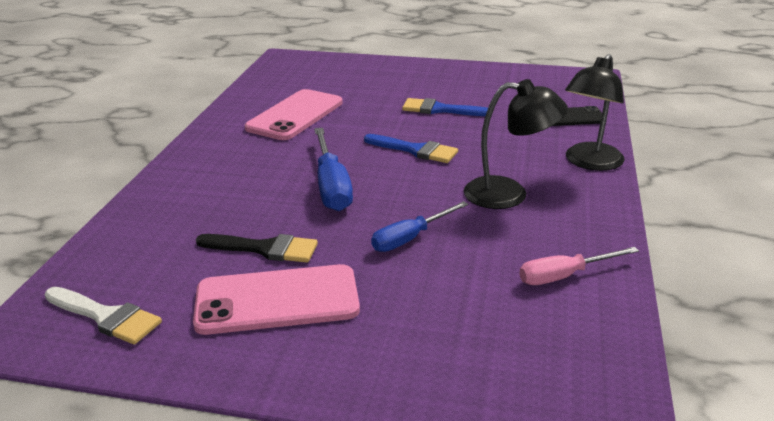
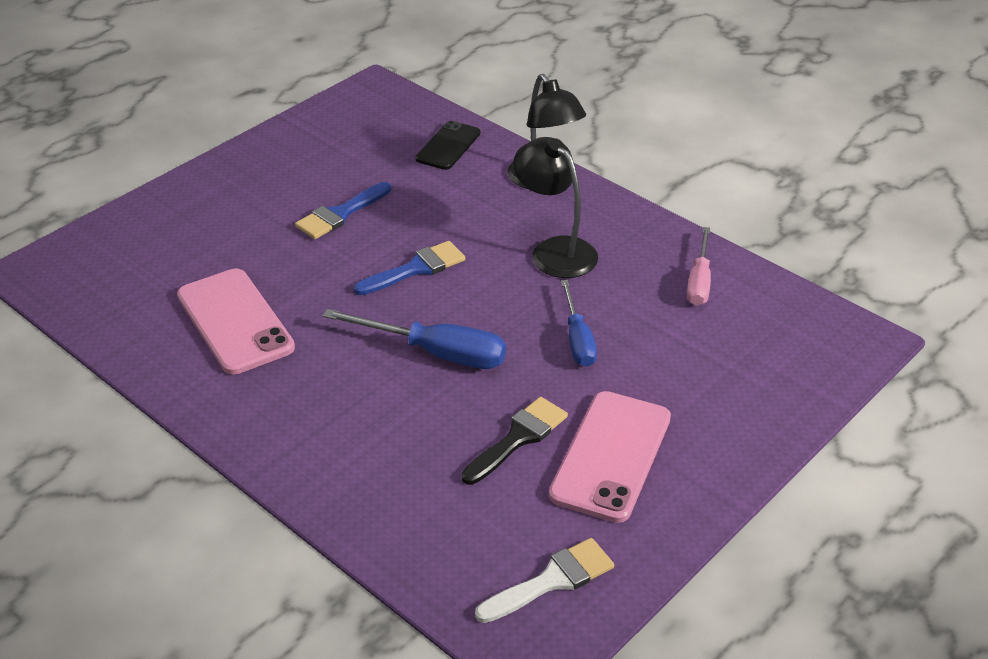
camera: 60 degrees left, 10 degrees up
(509, 194) = (555, 250): black lamp -> black lamp turned 75 degrees counterclockwise

